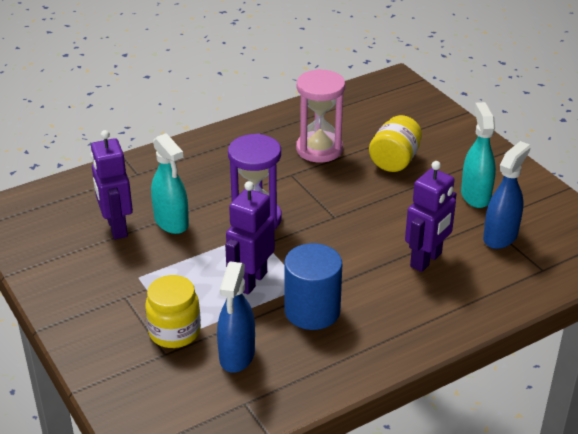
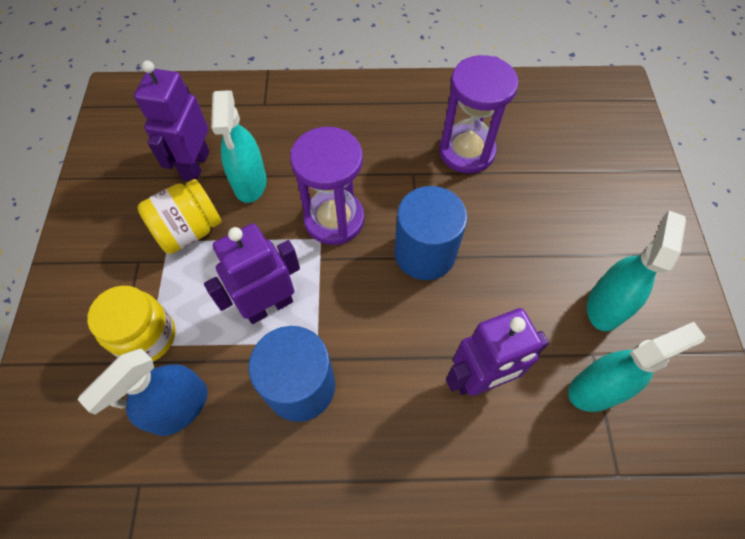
camera: 30 degrees right, 25 degrees up
(319, 149) = (466, 151): pink hourglass -> purple hourglass
(337, 213) = (425, 253): none -> blue cylinder
(394, 161) = (540, 206): yellow jar -> yellow jar (189, 231)
(500, 236) = (596, 389): blue spray bottle -> turquoise spray bottle

